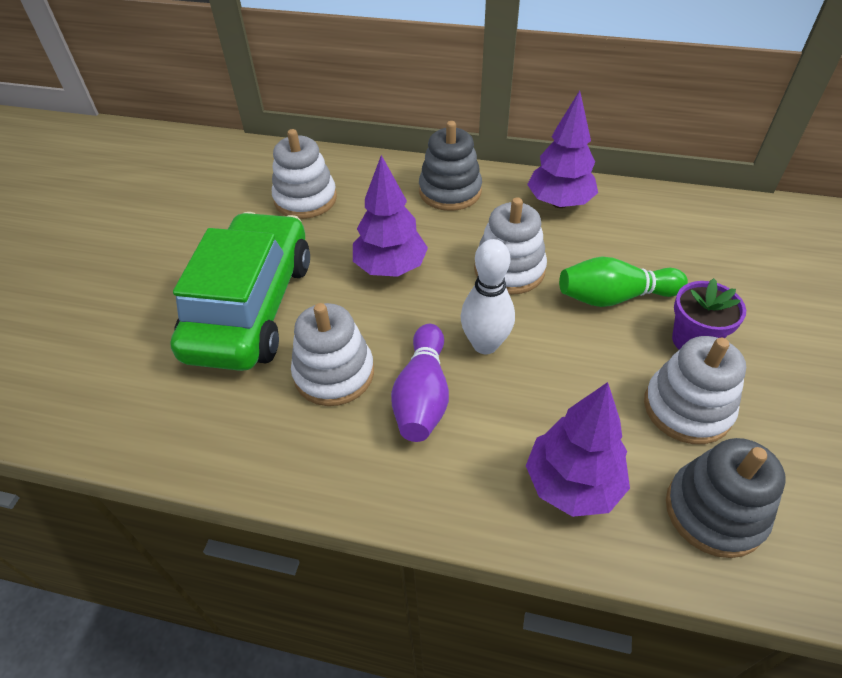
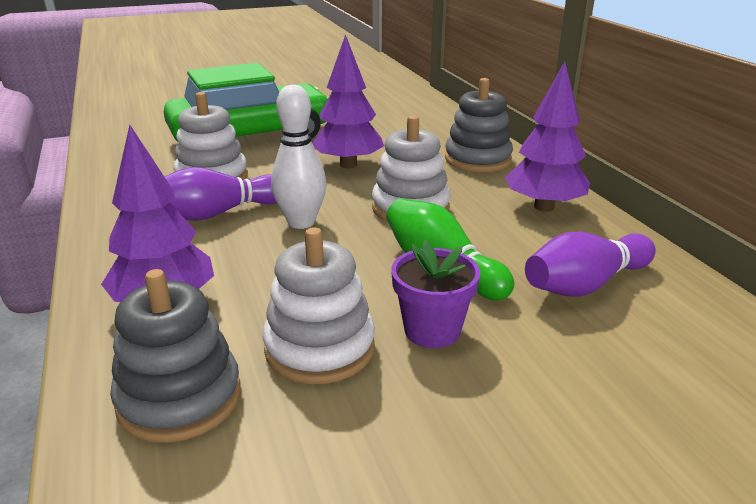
camera: 55 degrees right, 20 degrees down
(305, 199) = (385, 119): white stacking toy -> none
(676, 243) = (585, 284): none -> purple bowling pin

